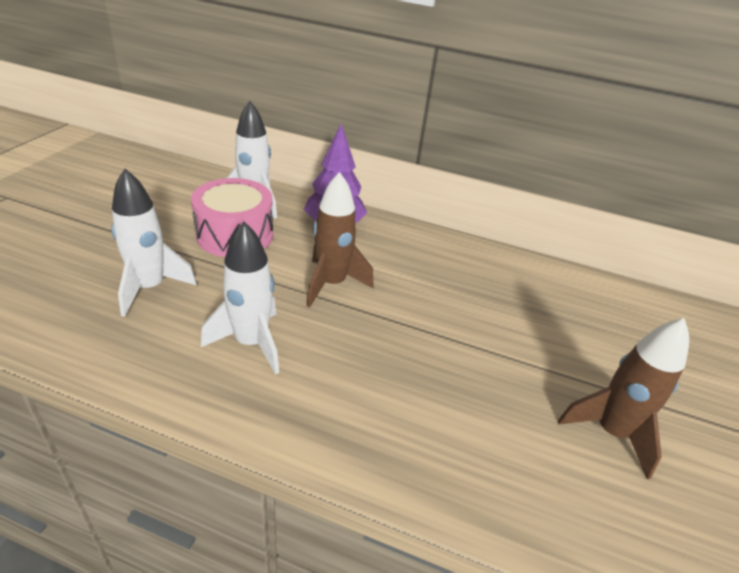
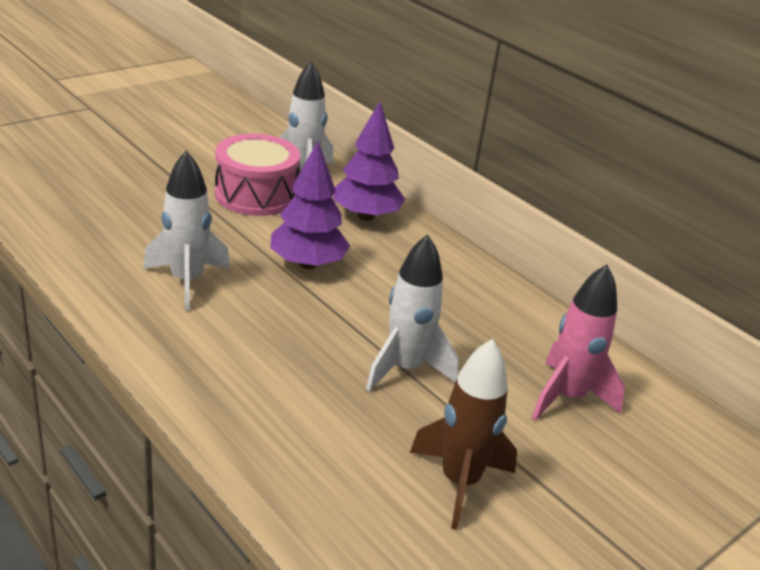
camera: 30 degrees right, 5 degrees down
(150, 288) = (142, 212): white rocket -> white rocket (405, 369)
(331, 284) = (307, 264): brown rocket -> purple tree
(593, 321) = (567, 397): none -> pink rocket

